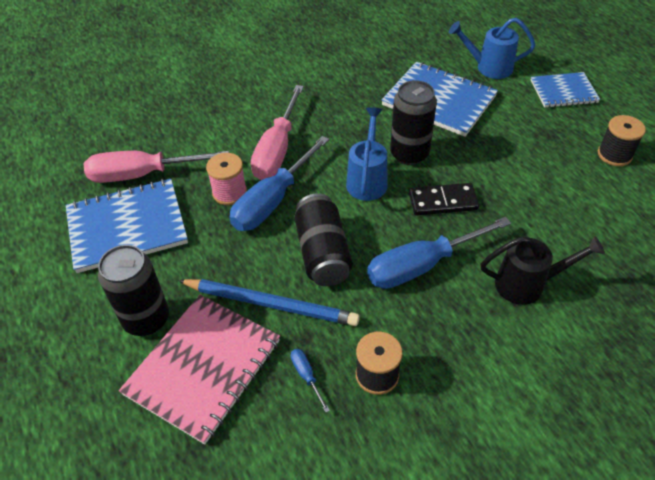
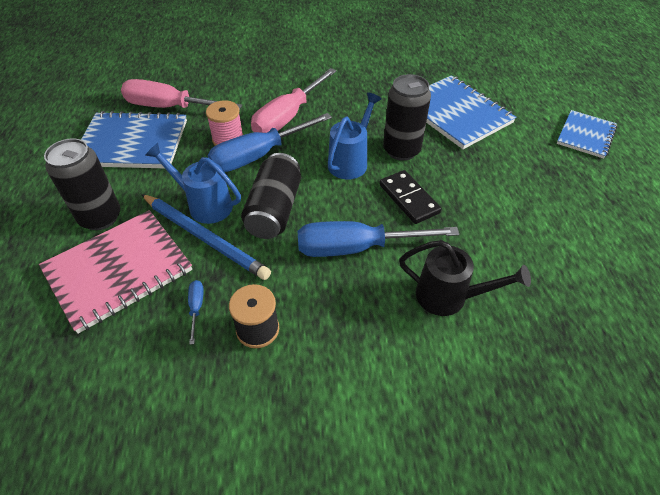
camera: 20 degrees right, 0 degrees up
(443, 201) = (409, 199): black domino -> black domino turned 45 degrees clockwise
(488, 67) = (520, 97): blue watering can -> blue watering can (204, 205)
(563, 91) = (585, 135): blue notebook -> blue notebook turned 75 degrees counterclockwise
(614, 155) = (609, 205): black spool -> none

